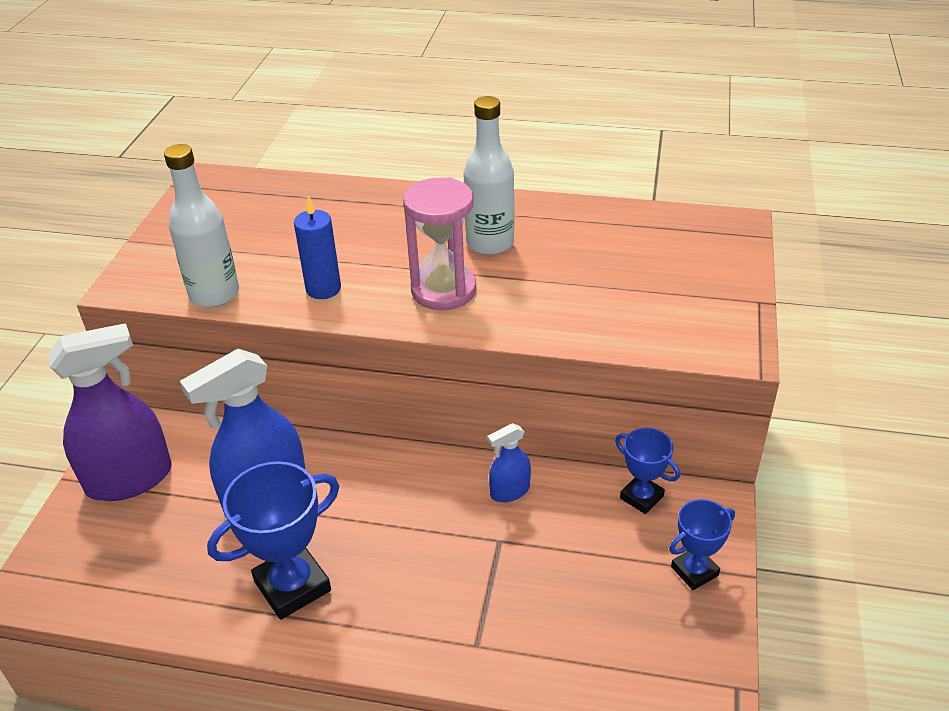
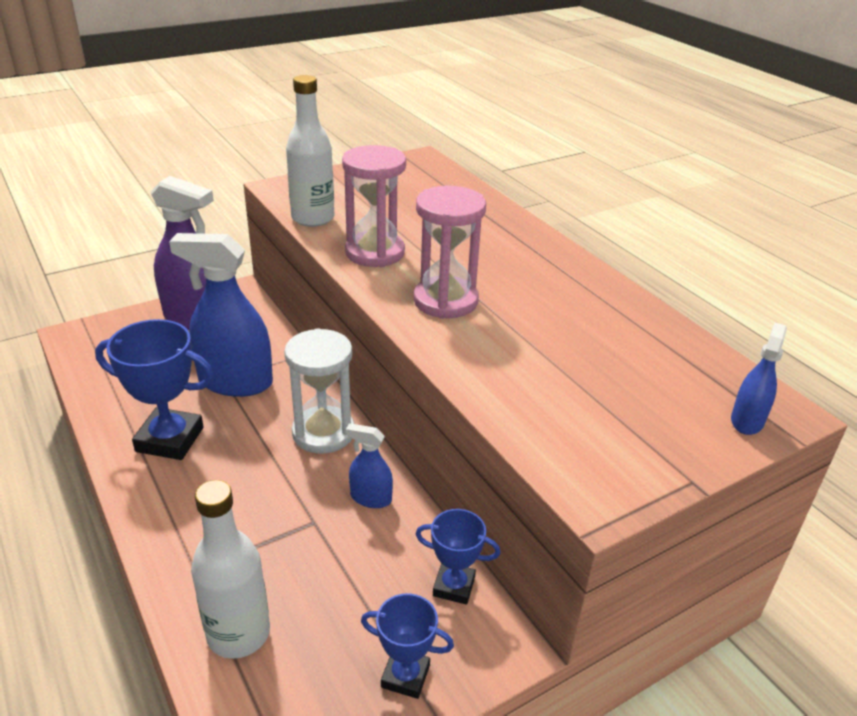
camera: 45 degrees right, 5 degrees down
(323, 289) = (375, 253): blue candle -> pink hourglass
(404, 477) = (323, 433): none -> white hourglass
(490, 243) = (533, 294): white bottle -> white bottle (238, 634)
(641, 497) = (454, 586): blue trophy -> blue trophy turned 75 degrees counterclockwise
(729, 243) = (747, 421): none -> blue spray bottle

